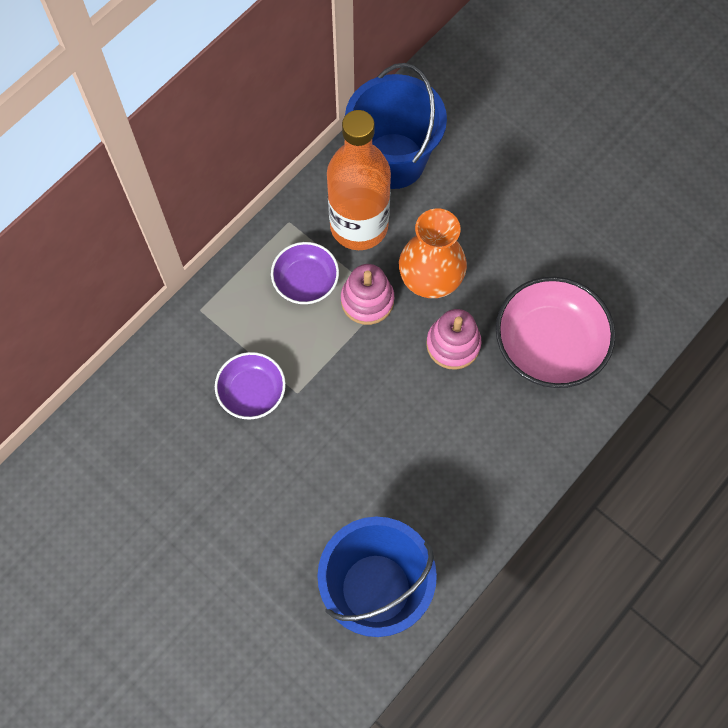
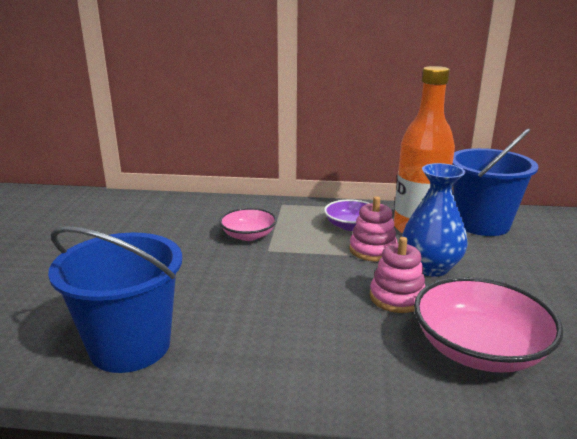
camera: 55 degrees right, 45 degrees down
(252, 392) = (248, 235): purple bowl -> pink bowl
(430, 278) = (430, 267): orange vase -> blue vase

